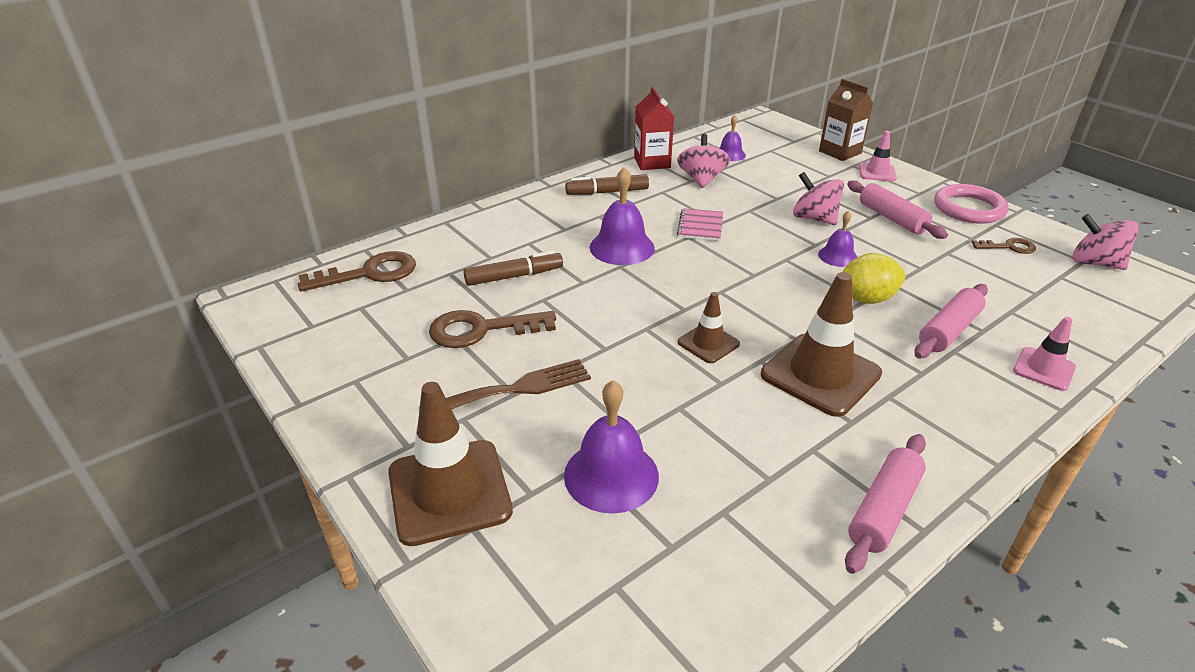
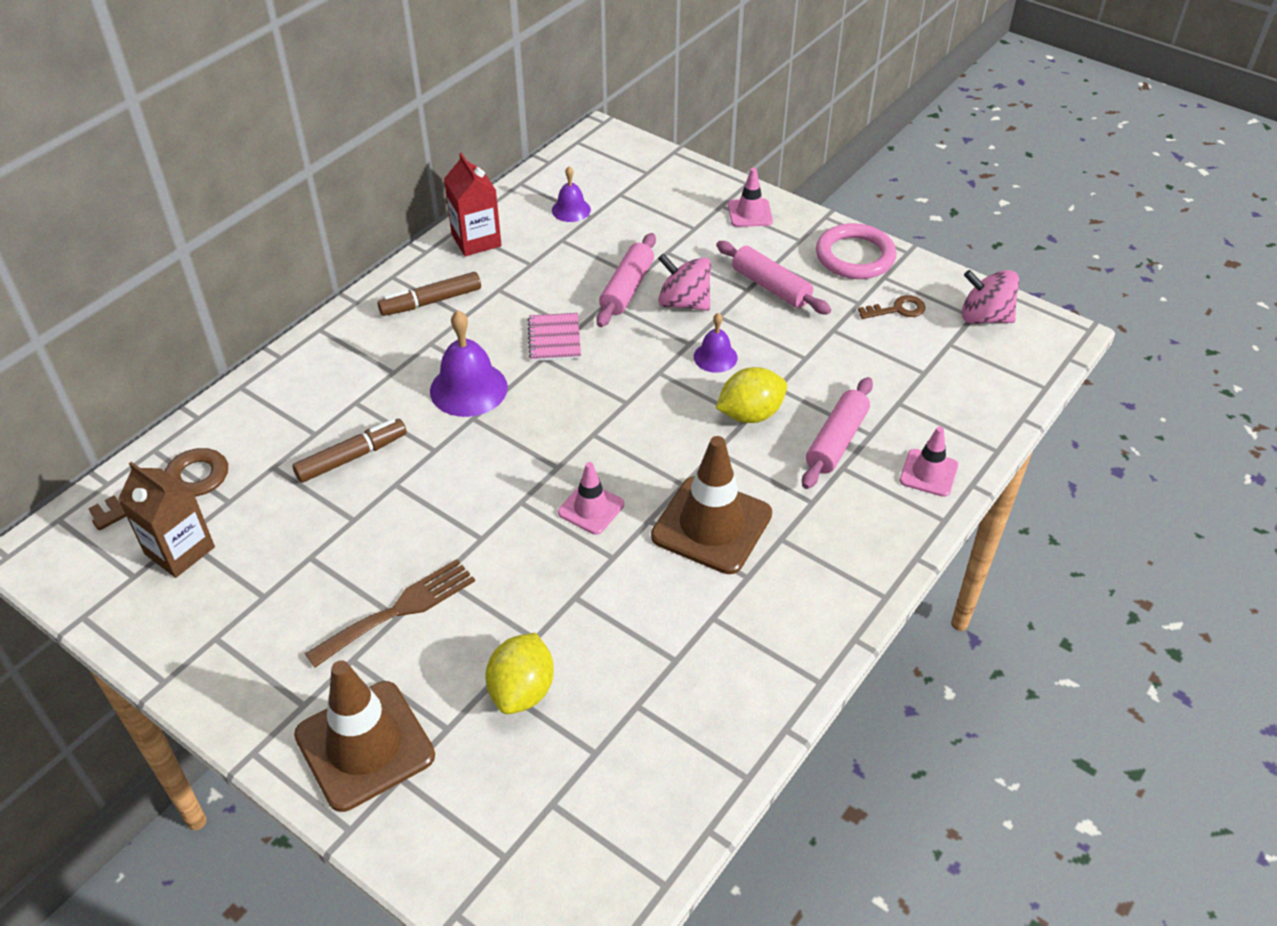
camera: 15 degrees left, 10 degrees up
(481, 330) = (336, 541): brown key -> none
(611, 475) = (522, 690): purple bell -> yellow lemon
(701, 179) = (543, 260): pink spinning top -> none
(708, 343) = (591, 508): brown traffic cone -> pink traffic cone
(840, 152) = (704, 184): brown carton -> brown carton (180, 550)
(884, 510) = (783, 669): pink rolling pin -> pink rolling pin (627, 289)

